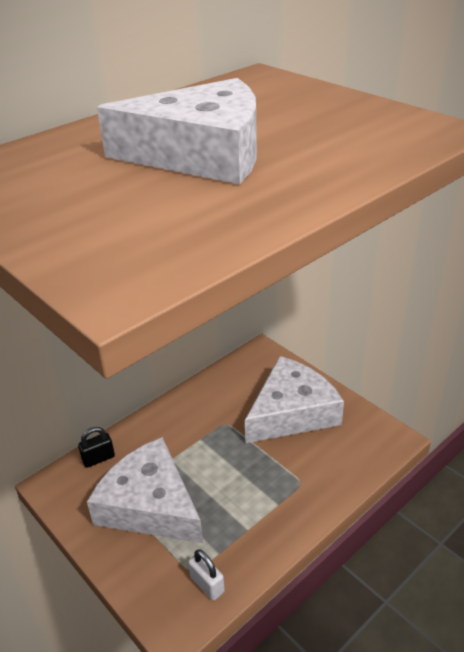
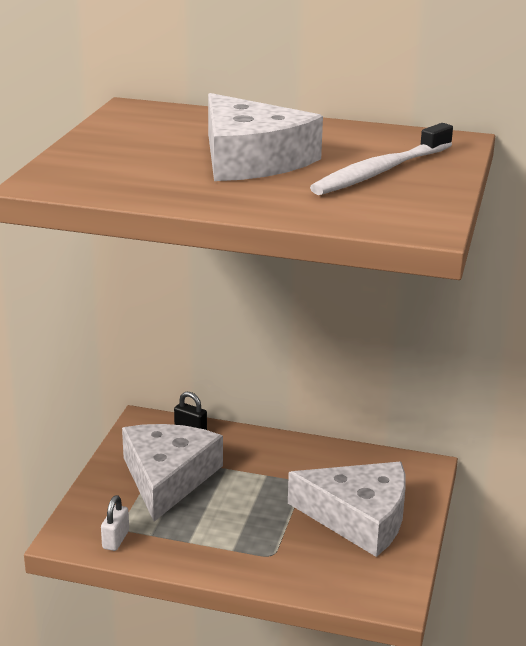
camera: 55 degrees right, 10 degrees down
(299, 113) = (381, 171): none -> white toothbrush

